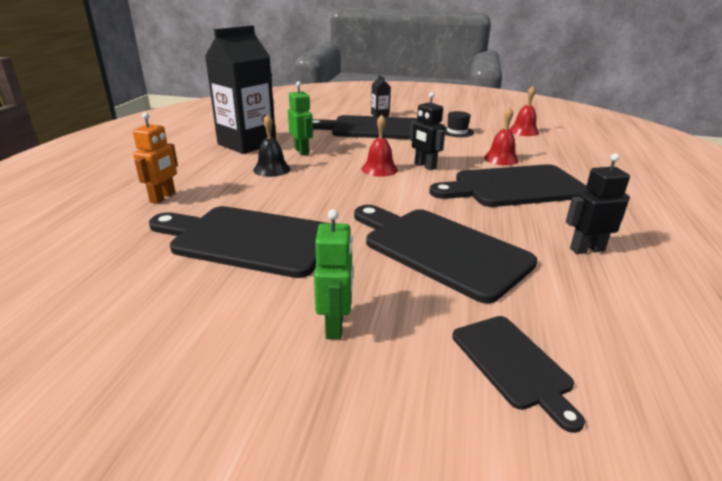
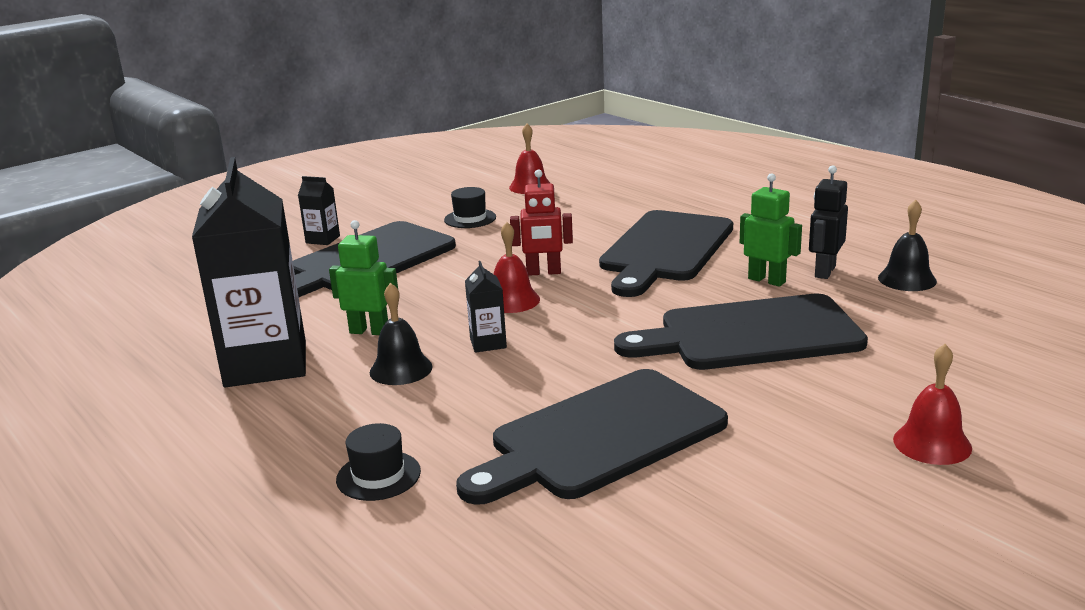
camera: 50 degrees left, 5 degrees down
(163, 197) = (378, 476): orange robot -> black hat
(323, 179) = (488, 343): none -> black carton
(335, 325) = (834, 432): green robot -> green robot (767, 280)
(425, 166) = (543, 272): black robot -> red robot
(501, 159) = (586, 228): red bell -> red bell (932, 443)
(513, 364) = (957, 370): black cutting board -> none
(643, 290) = (907, 279): none -> black bell

